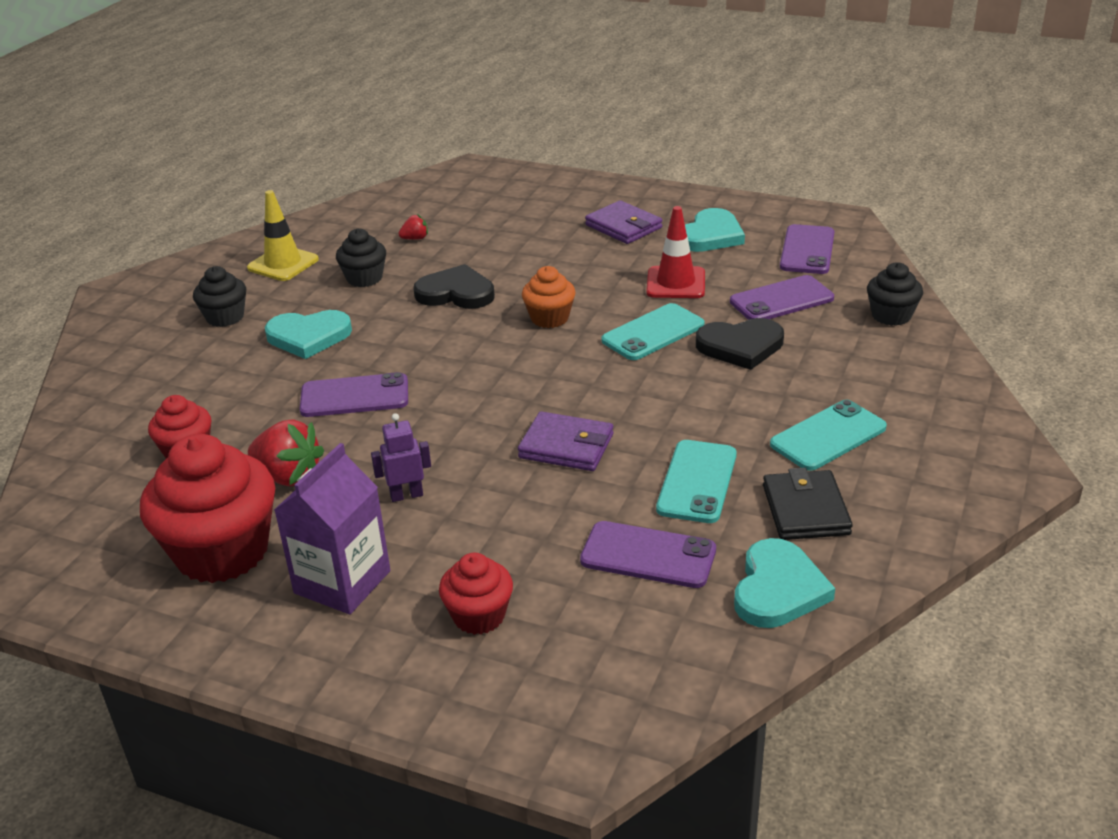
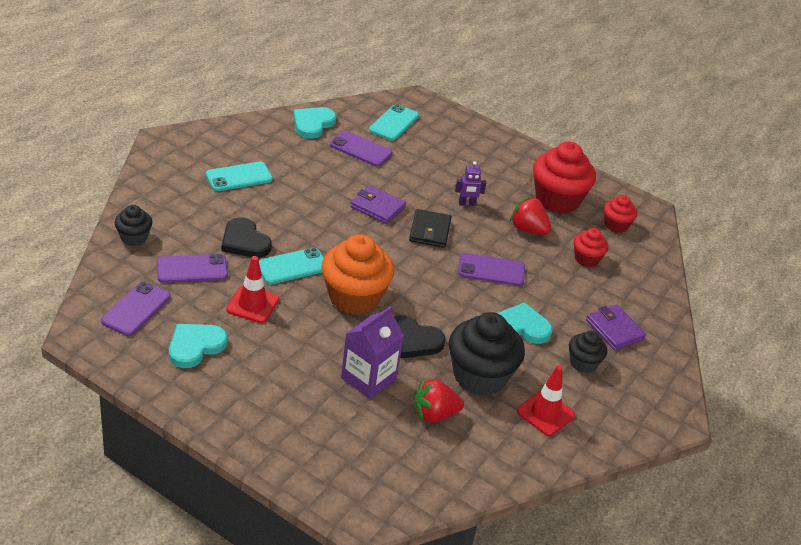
camera: 175 degrees left, 5 degrees up
(283, 264) = (545, 413): yellow traffic cone -> red traffic cone
(342, 582) = (500, 173): purple carton -> purple carton (368, 378)
(364, 278) = (480, 376): black cupcake -> black cupcake, size x1.90
(415, 238) = (434, 414): red strawberry -> red strawberry, size x1.96
(479, 616) = (442, 146): red cupcake -> red cupcake (616, 225)
(549, 318) = (354, 297): orange cupcake -> orange cupcake, size x1.90
(624, 226) = (257, 378): purple wallet -> purple wallet (614, 330)
(697, 482) = (320, 173): turquoise phone -> turquoise phone (394, 123)
(740, 346) = (244, 241): black heart -> black heart turned 135 degrees counterclockwise
(805, 510) = (278, 148): black wallet -> black wallet (430, 231)

